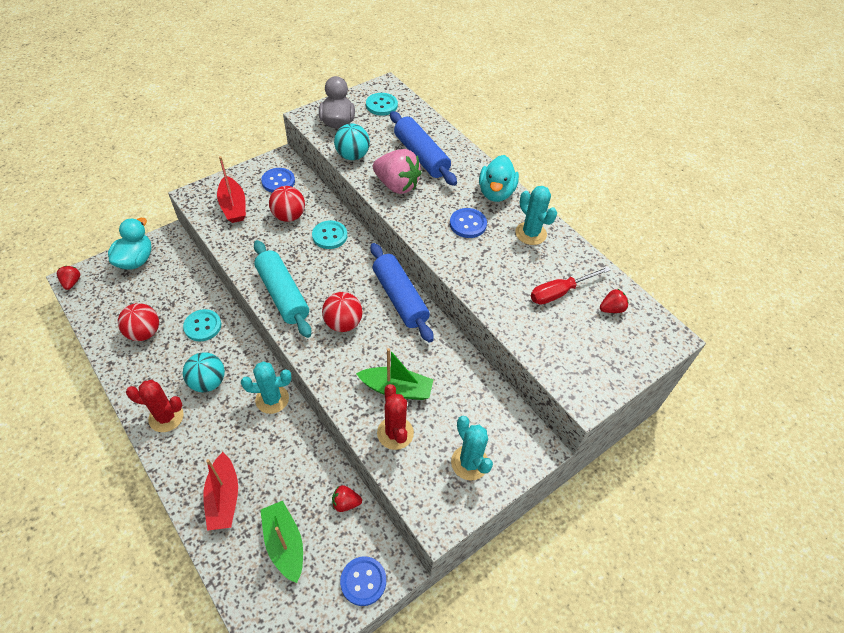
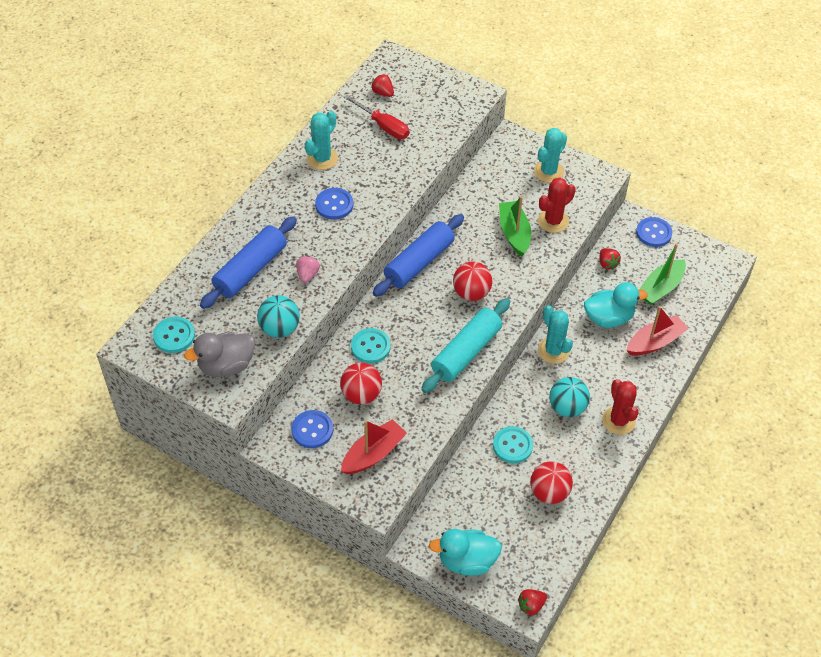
camera: 110 degrees left, 0 degrees up
(397, 185) = (307, 275): pink strawberry -> pink strawberry, size x0.49
(496, 193) = (278, 196): turquoise duck -> turquoise duck (608, 318)

